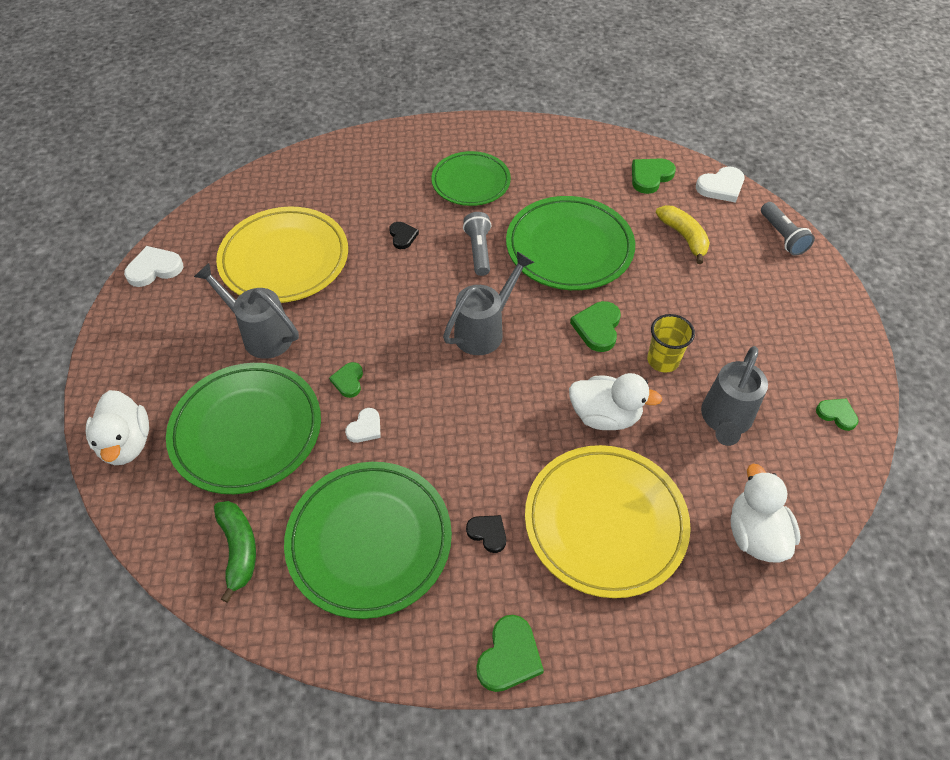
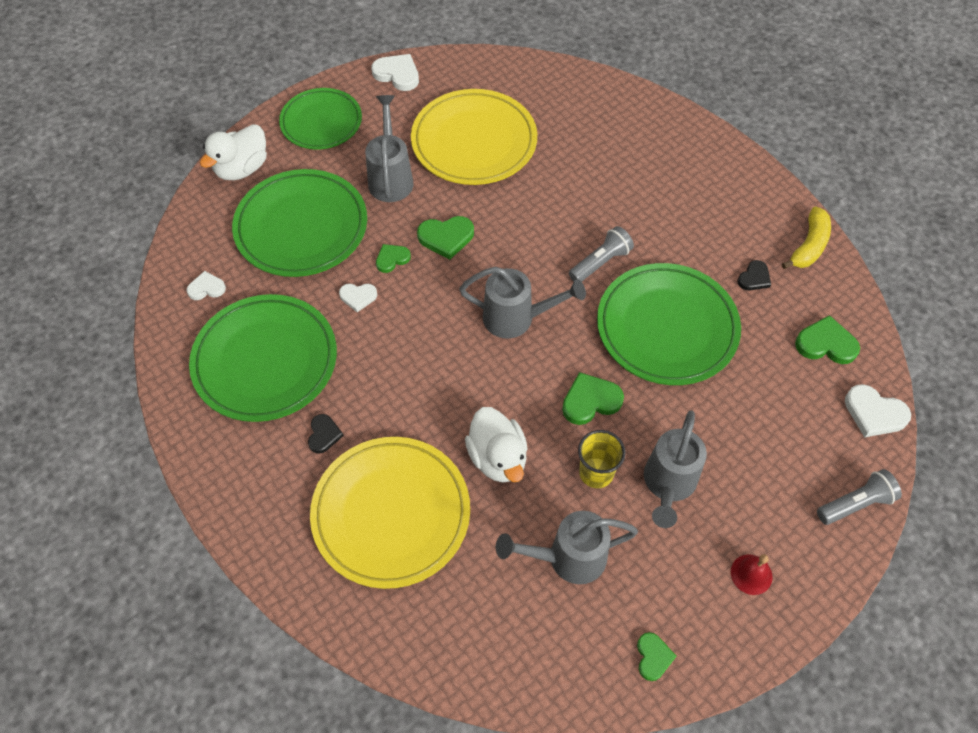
camera: 55 degrees right, 5 degrees up
(239, 549) = (206, 288): green banana -> white heart
(402, 236) = (567, 200): black heart -> black heart (754, 278)
(471, 182) = (676, 208): green plate -> green plate (321, 122)
(509, 656) = (232, 508): green heart -> green heart (446, 238)
(684, 237) = (769, 414): yellow banana -> yellow banana (809, 246)
(702, 324) = (668, 484): none -> grey watering can
(755, 534) = (462, 640): white duck -> none
(782, 236) = (855, 504): grey flashlight -> grey flashlight turned 150 degrees counterclockwise
(802, 320) = (751, 574): none -> red bell

